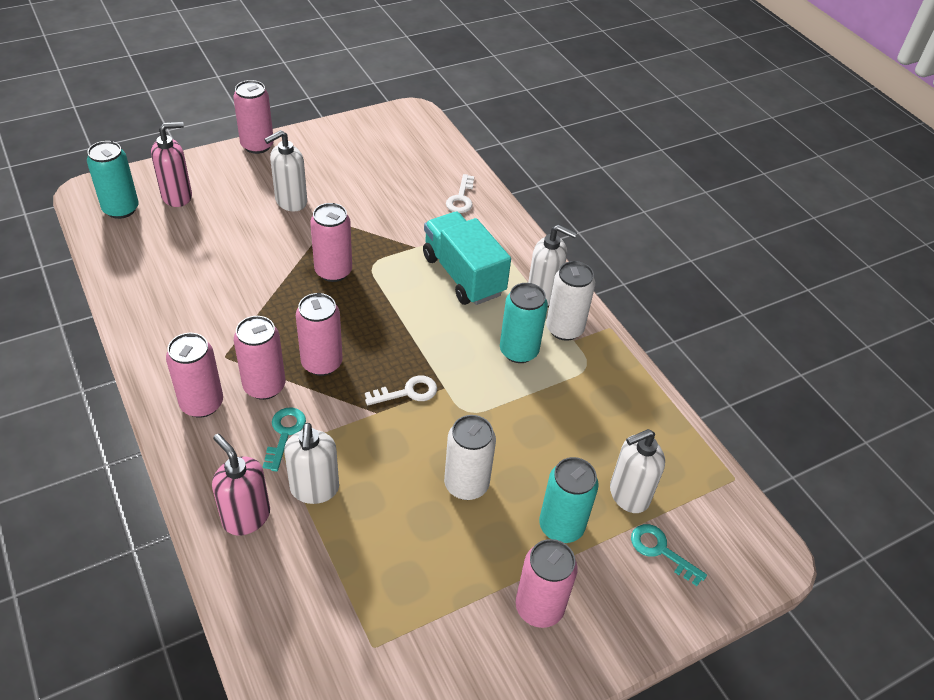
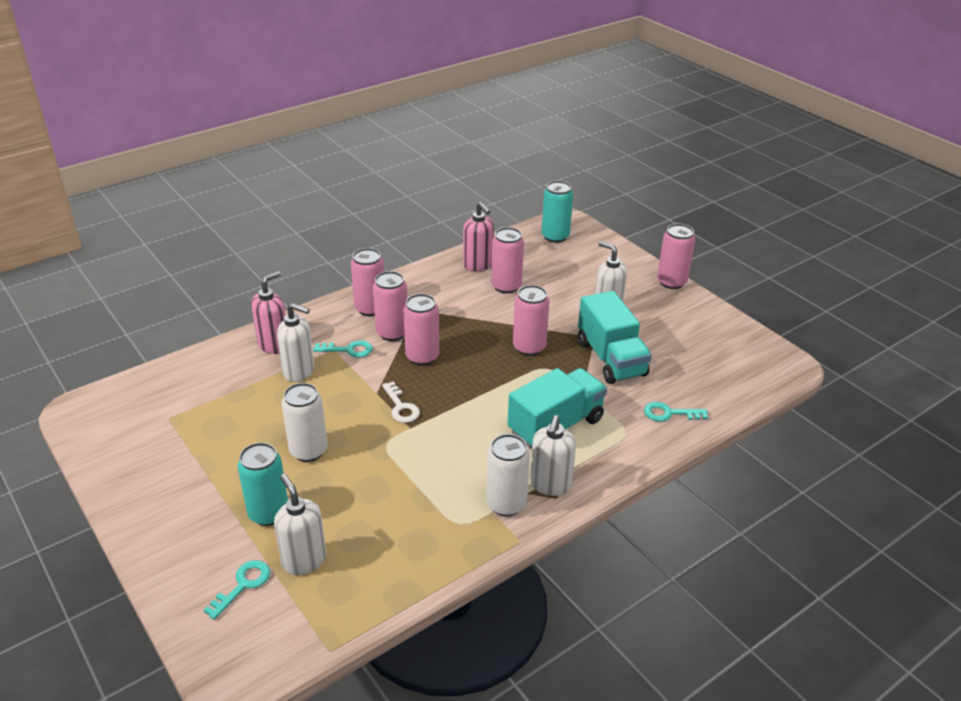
camera: 85 degrees right, 10 degrees down
(177, 196) = (583, 257): pink soap dispenser -> pink soap dispenser (478, 265)
(314, 489) = (299, 372): white soap dispenser -> white soap dispenser turned 150 degrees counterclockwise
(371, 216) = (611, 359): none -> turquoise truck
(461, 198) = (669, 413): white key -> turquoise key
(518, 351) = (466, 472): turquoise can -> none
(539, 607) = (191, 503): pink can -> pink can (506, 286)

